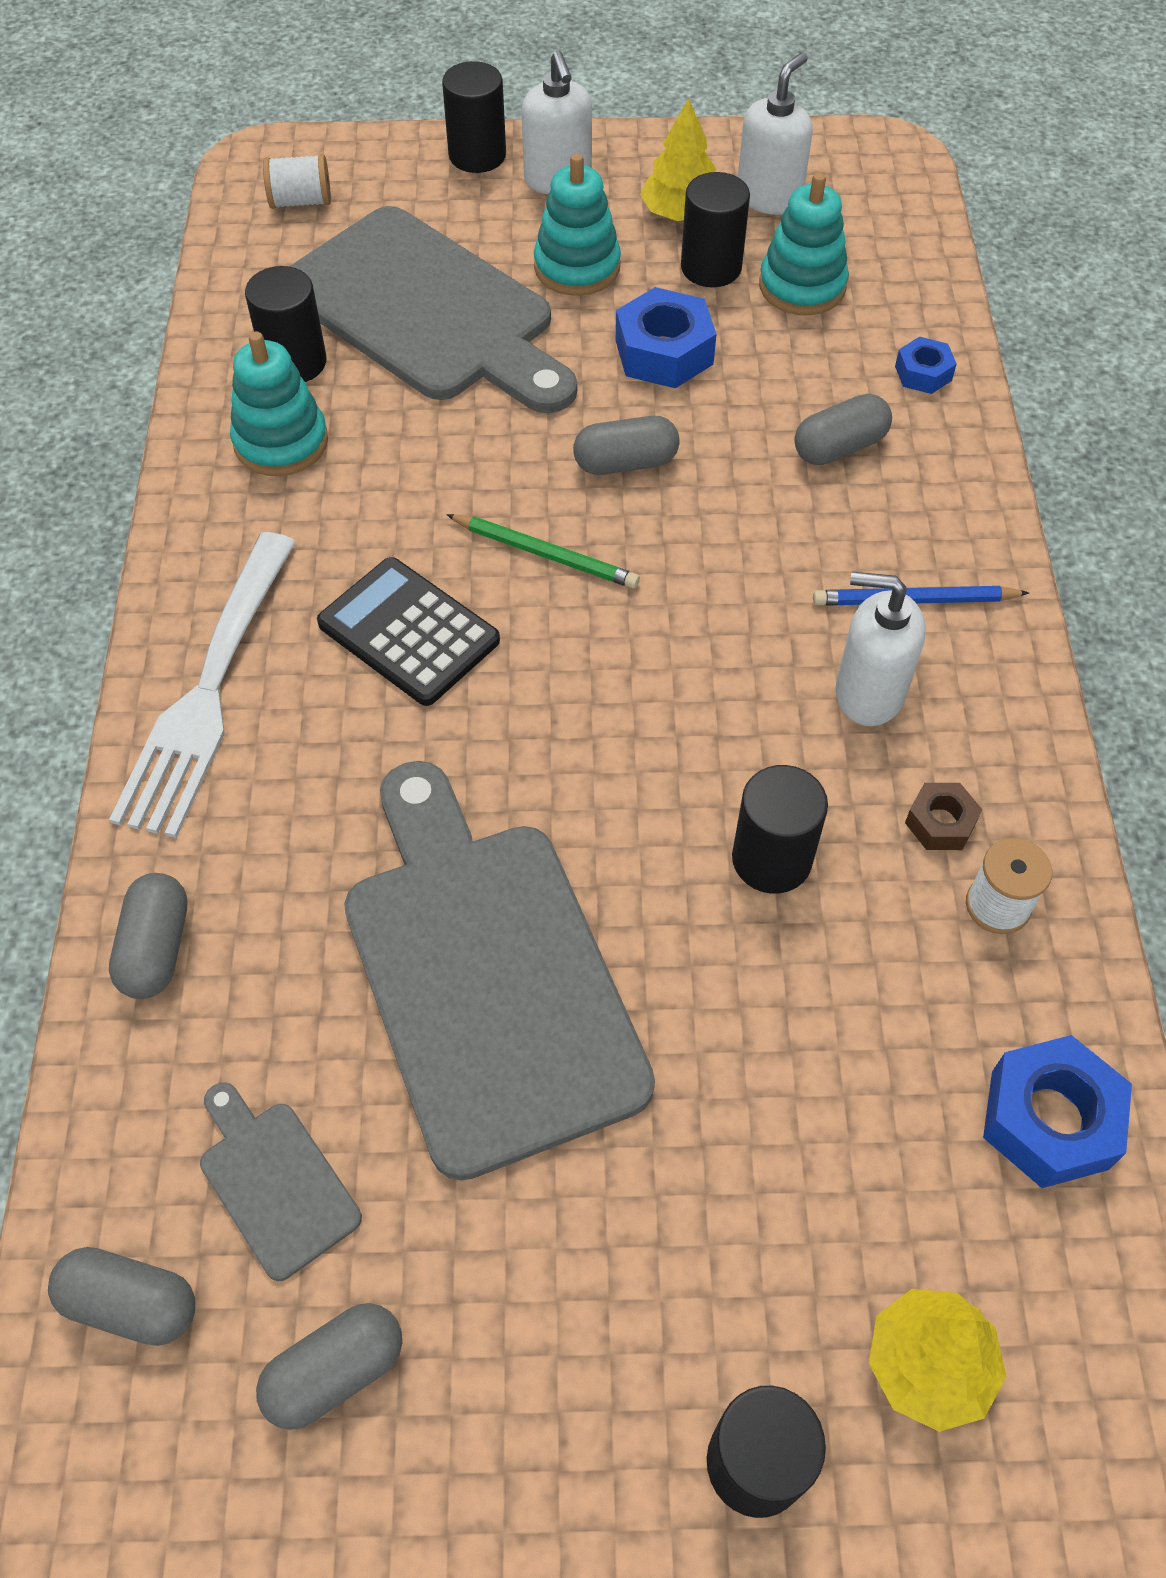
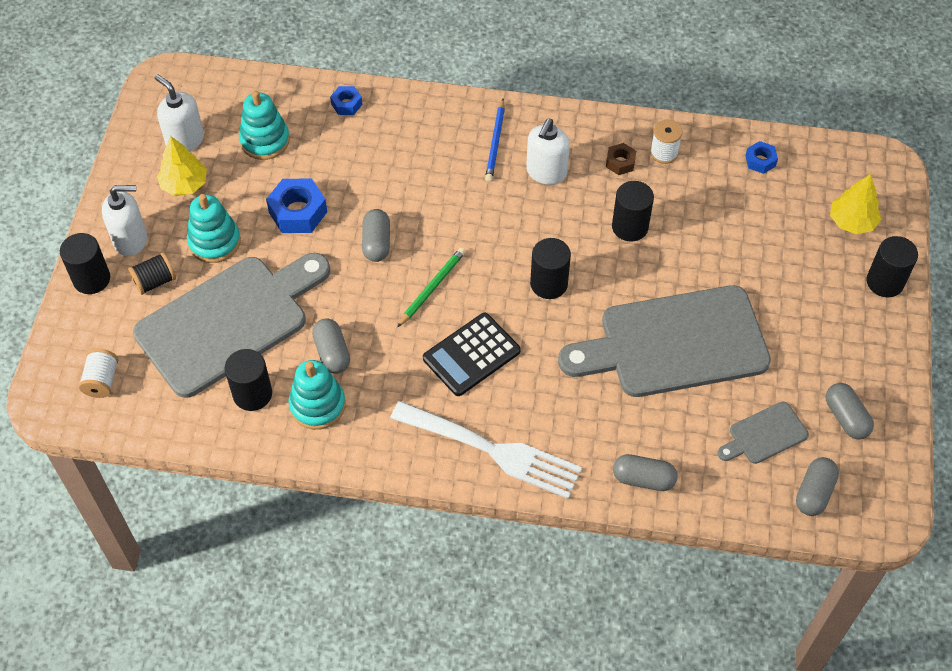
camera: 80 degrees left, 0 degrees up
(486, 219) = (155, 281): none -> black spool
(711, 267) = (236, 178): black cylinder -> black cylinder (549, 284)
(839, 447) = (389, 150): grey capsule -> grey capsule (332, 353)
(1049, 1120) = (760, 161): blue nut -> blue nut, size x0.56

